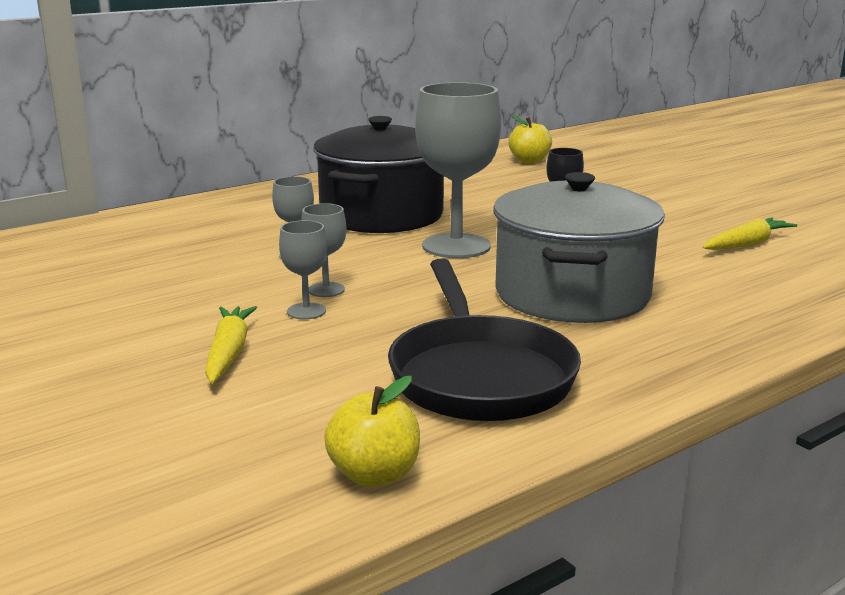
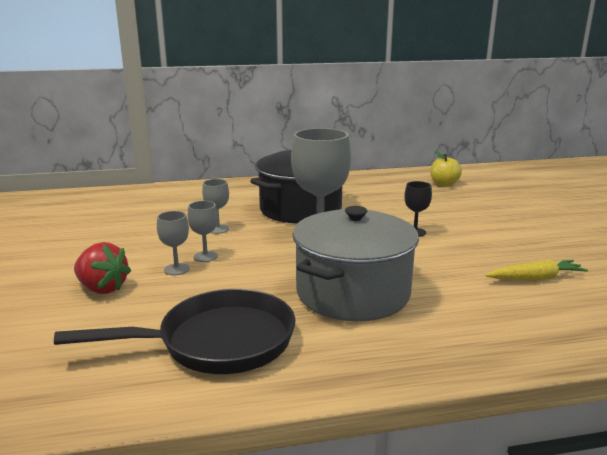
camera: 25 degrees right, 0 degrees up
(229, 353) = (102, 288): yellow carrot -> red strawberry
(374, 475) = (69, 400): yellow apple -> none
(479, 375) = (218, 342): black pan -> black pan turned 120 degrees counterclockwise

